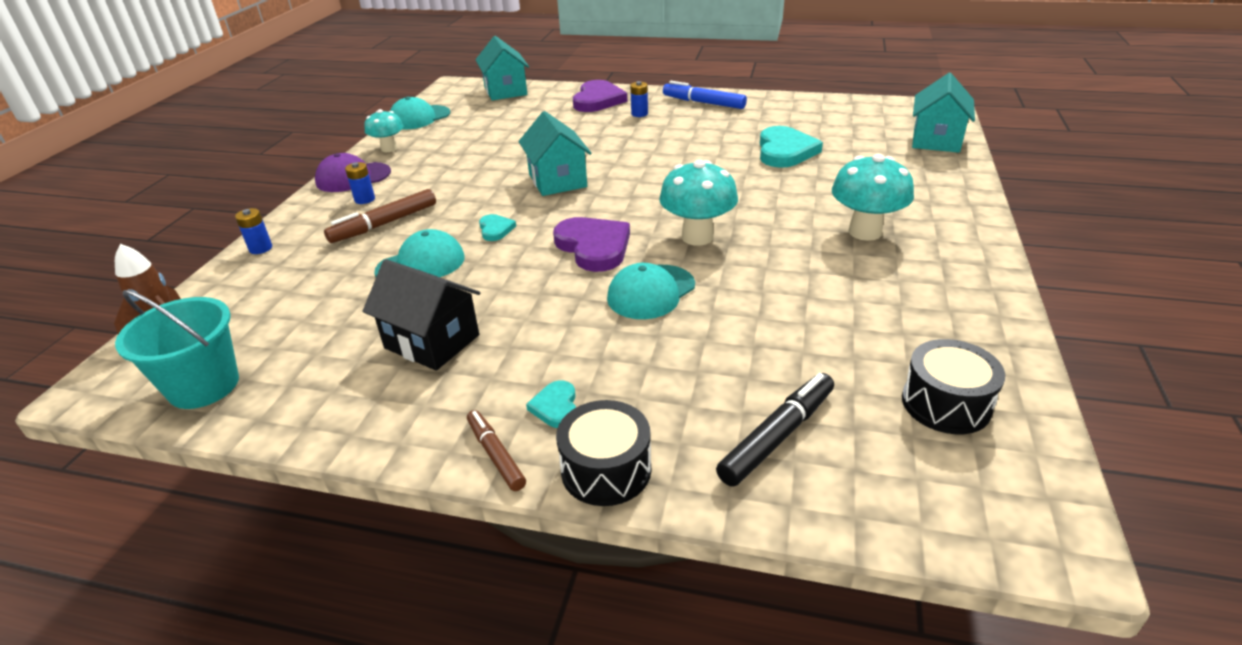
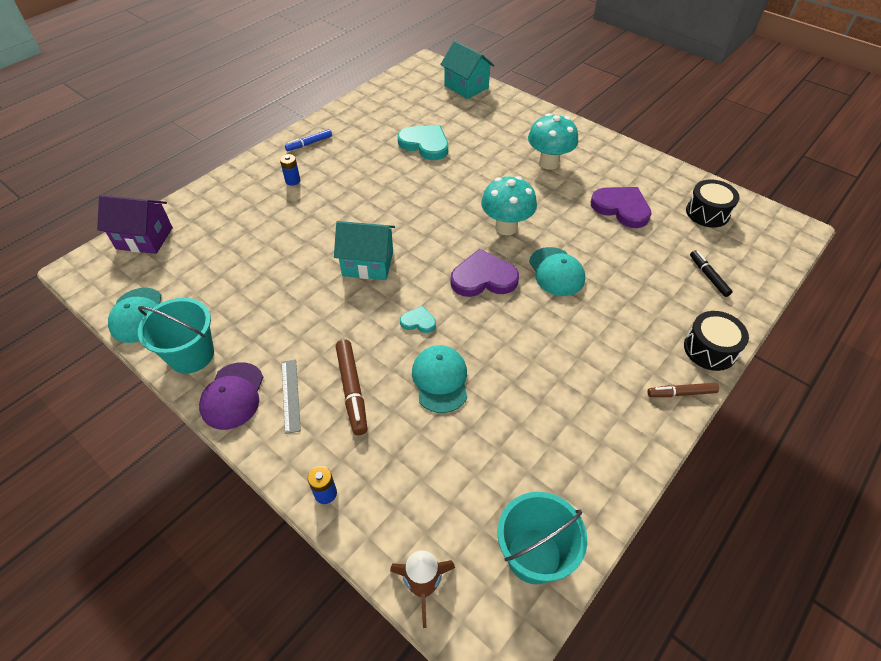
camera: 65 degrees left, 15 degrees up
(364, 199) = (290, 395): blue battery -> grey ruler
(389, 149) = (191, 355): turquoise mushroom -> turquoise bucket
(432, 341) = (551, 397): black house -> none
(505, 91) = (144, 238): turquoise house -> purple house
(556, 407) = (649, 353): turquoise heart -> none
(598, 100) = (238, 192): purple heart -> purple heart (621, 208)
(703, 103) = (309, 143): blue marker -> blue marker, size x0.65
(777, 436) = (708, 276): black marker -> black marker, size x0.65

